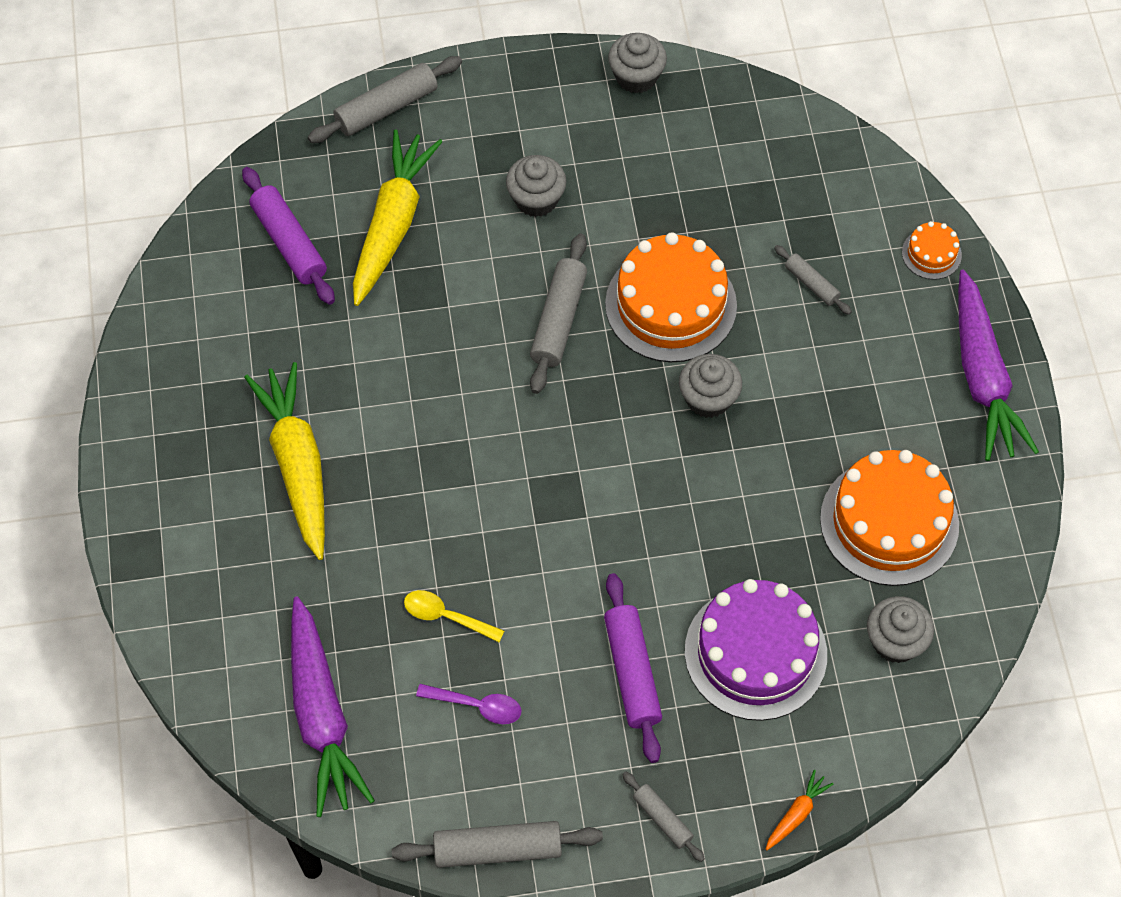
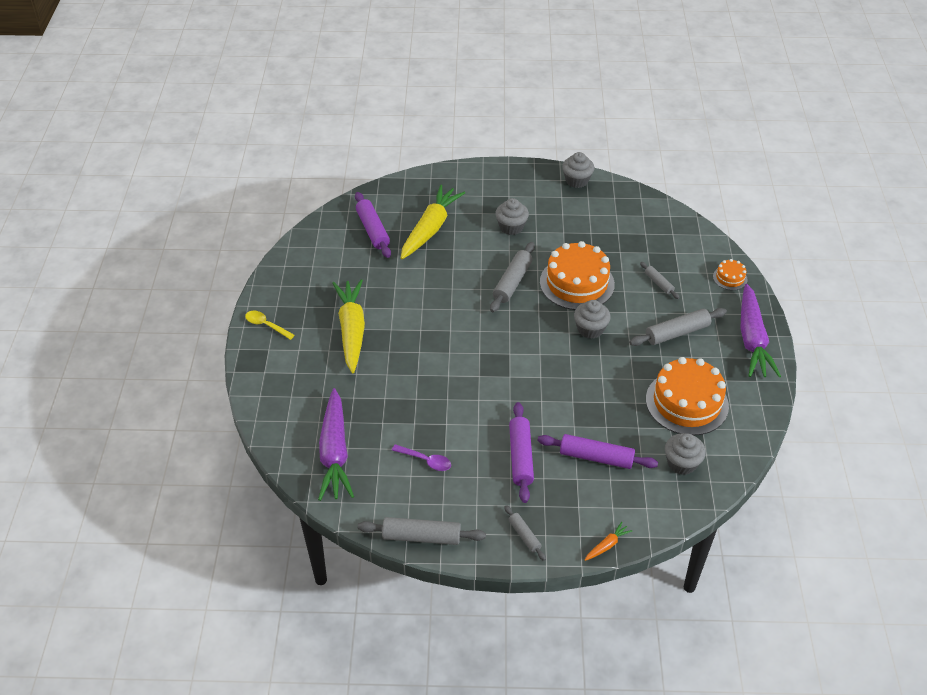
camera: 10 degrees right, 15 degrees down
(386, 108) = (439, 178): grey rolling pin -> grey rolling pin (677, 333)
(446, 616) = (418, 414): yellow spoon -> yellow spoon (266, 325)
(755, 653) = (596, 457): purple cake -> purple rolling pin

